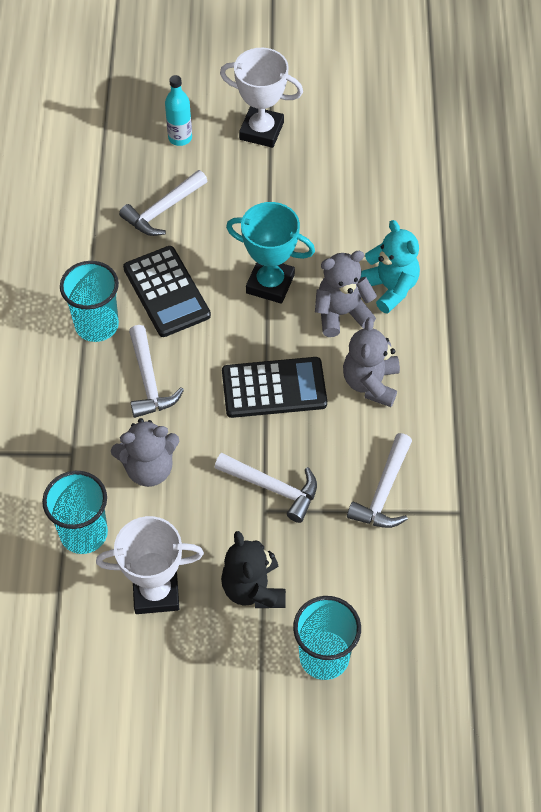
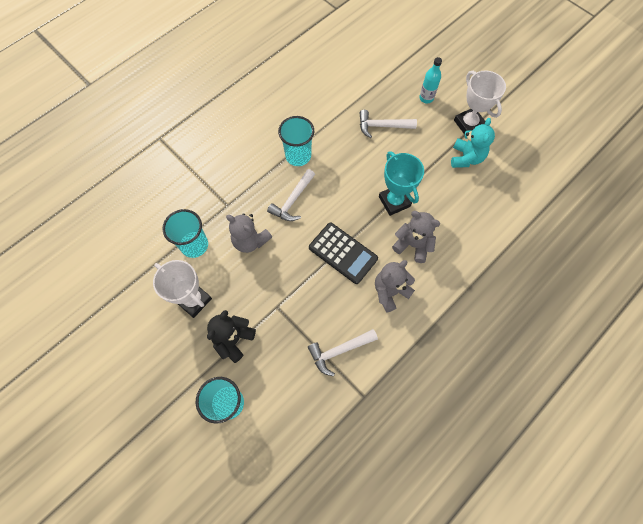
camera: 45 degrees right, 10 degrees up
(166, 292) = (343, 166): black calculator -> none
(272, 488) = (292, 300): white hammer -> none
(390, 288) = (450, 252): turquoise teddy bear -> turquoise teddy bear (466, 158)

